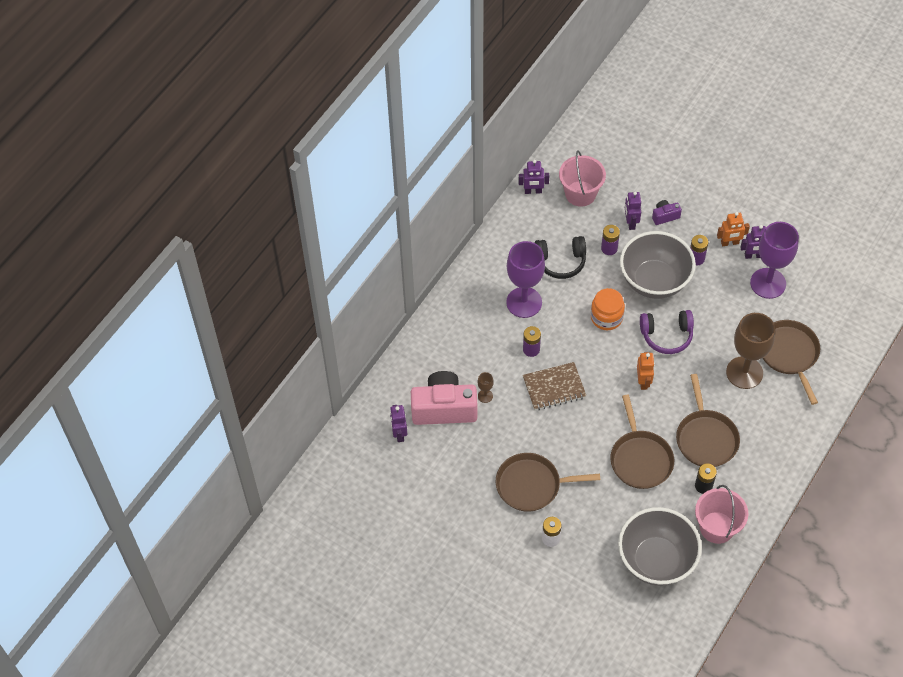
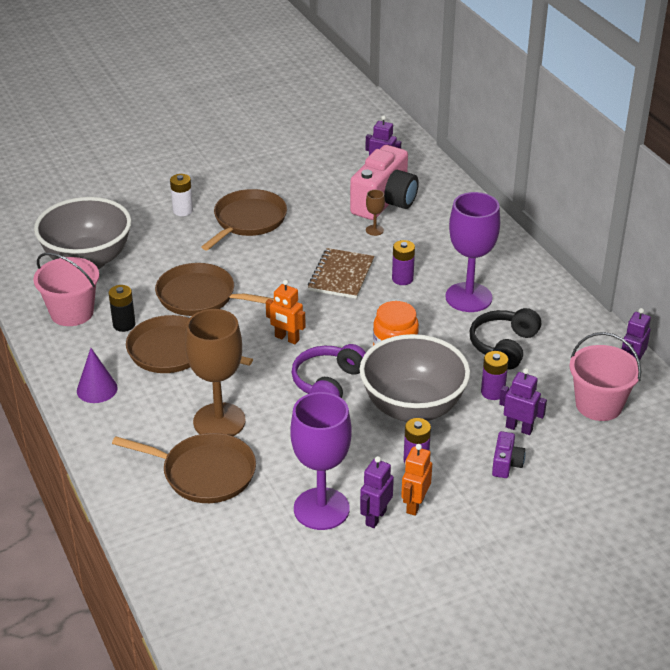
camera: 120 degrees right, 20 degrees down
(772, 458) = (97, 389): none -> purple cone

